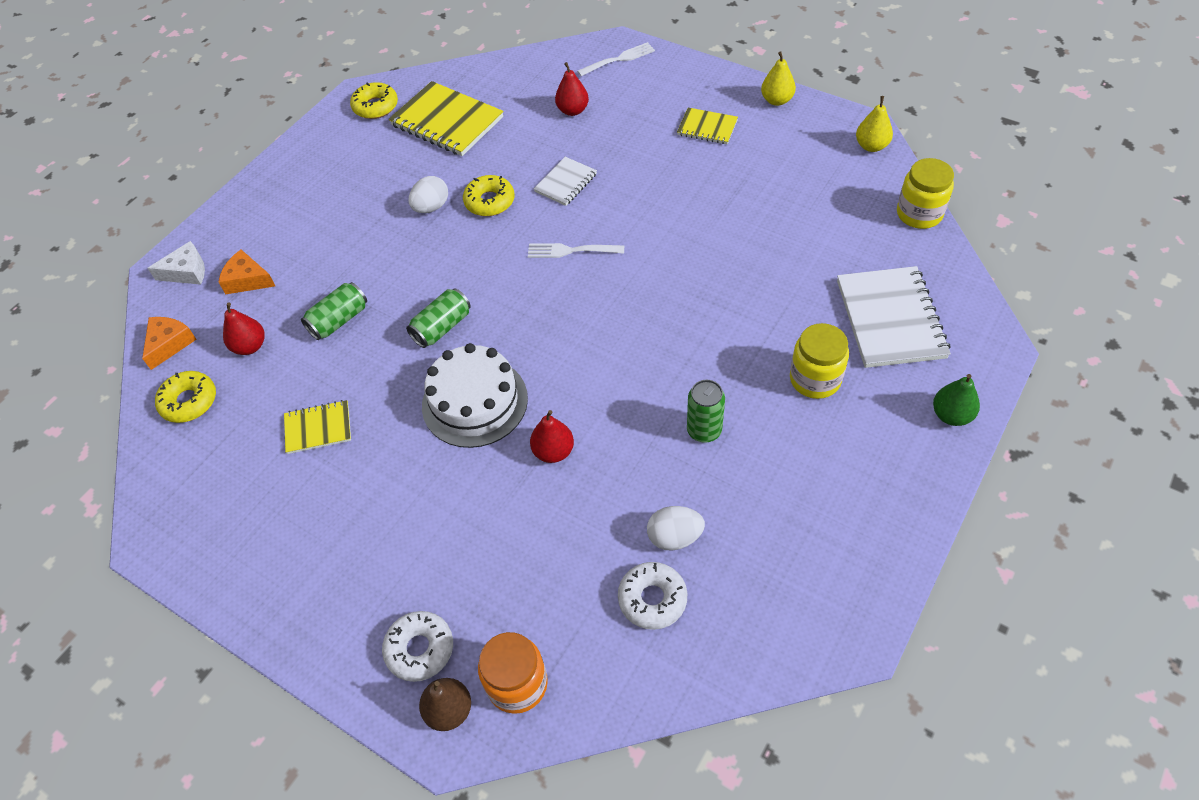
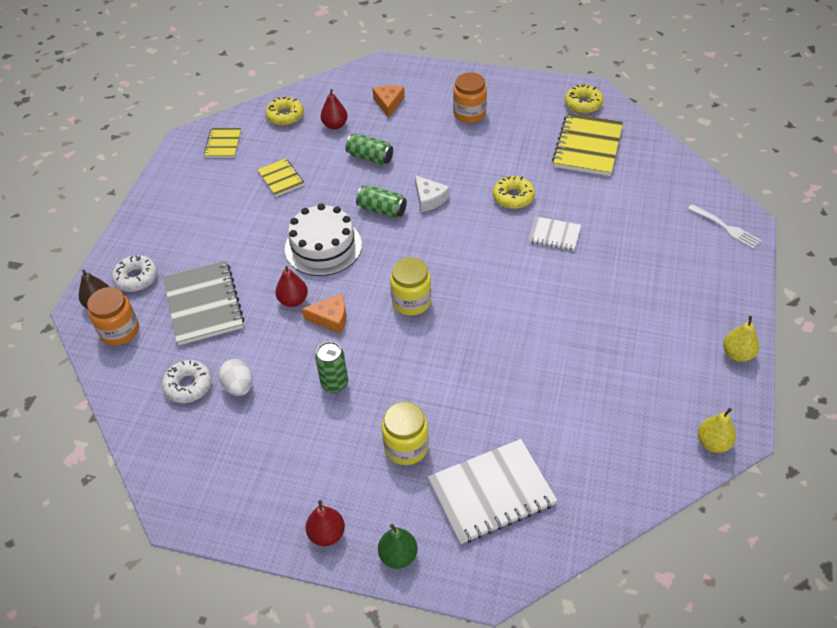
camera: 70 degrees right, 5 degrees down
(169, 344) = (325, 91): orange cheese -> orange cheese (330, 318)
(187, 272) = (385, 75): white cheese -> white cheese (429, 199)
(323, 206) = (469, 113): none -> orange jar
(431, 207) = (493, 168): white egg -> none
(514, 561) = (204, 304): none -> grey notebook
(571, 250) = (483, 258): white fork -> none
(573, 110) = (642, 216): red pear -> red pear (327, 534)
(707, 128) = (669, 310): yellow notebook -> yellow notebook (223, 144)
(919, 214) = (636, 498): yellow jar -> yellow jar (411, 301)

